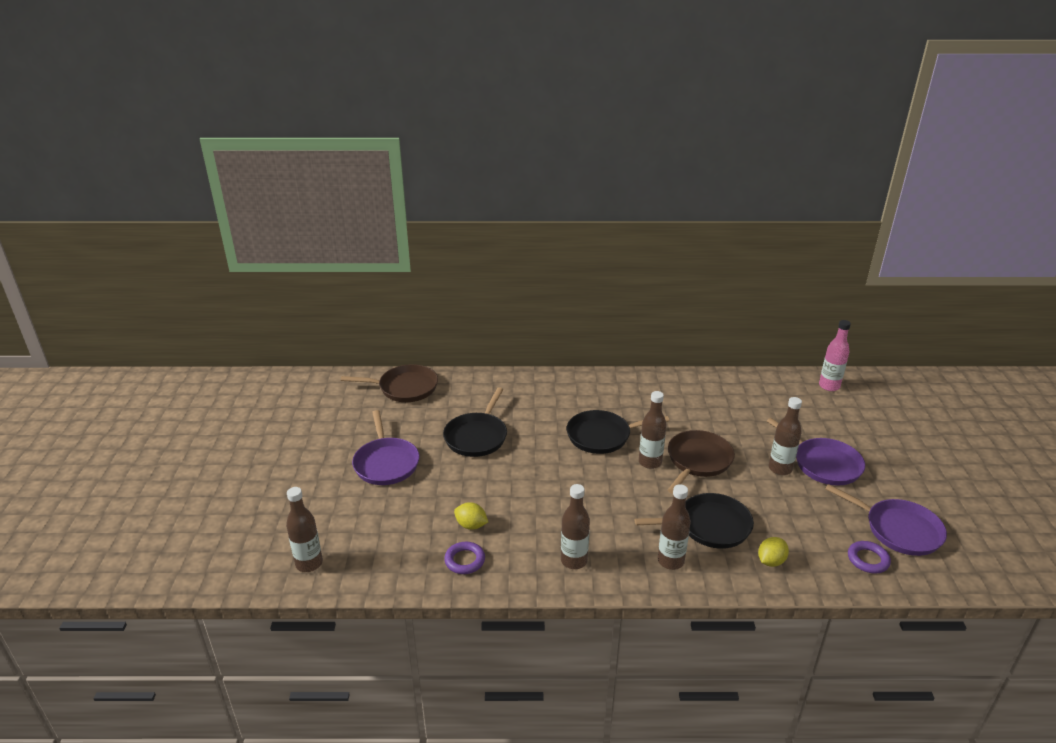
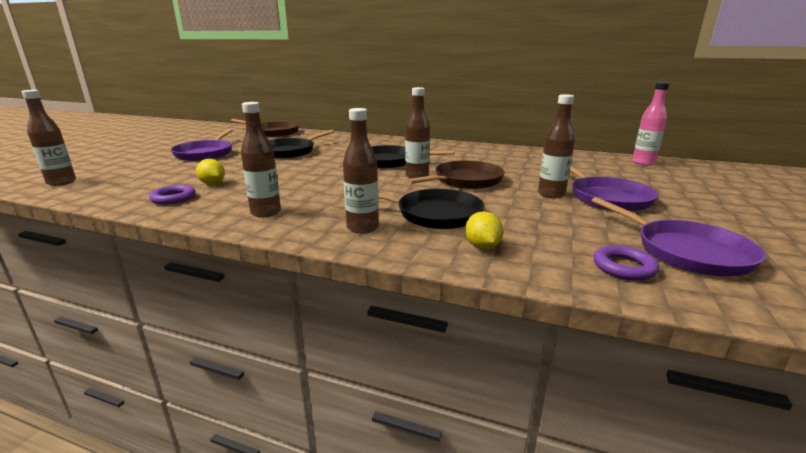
camera: 20 degrees right, 10 degrees down
(771, 561) = (482, 247): yellow lemon -> yellow lemon turned 75 degrees counterclockwise

